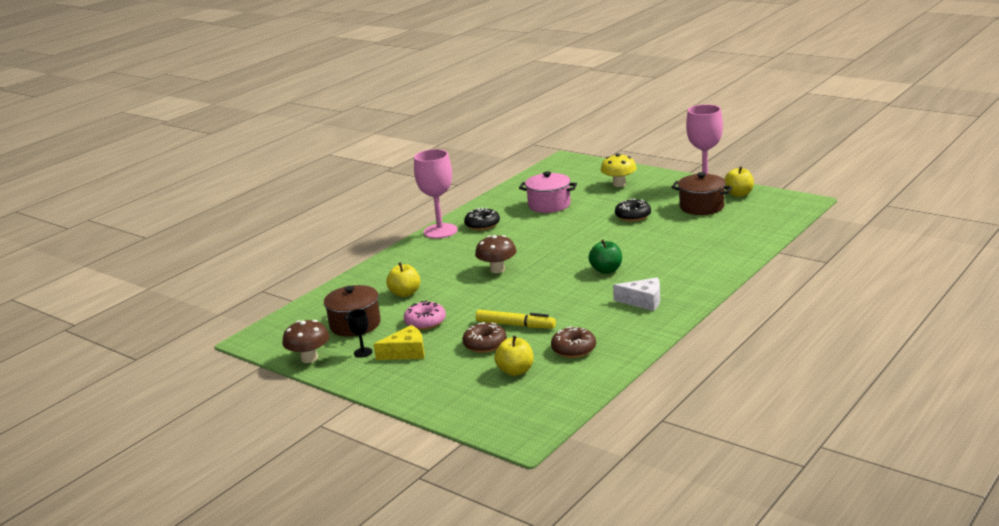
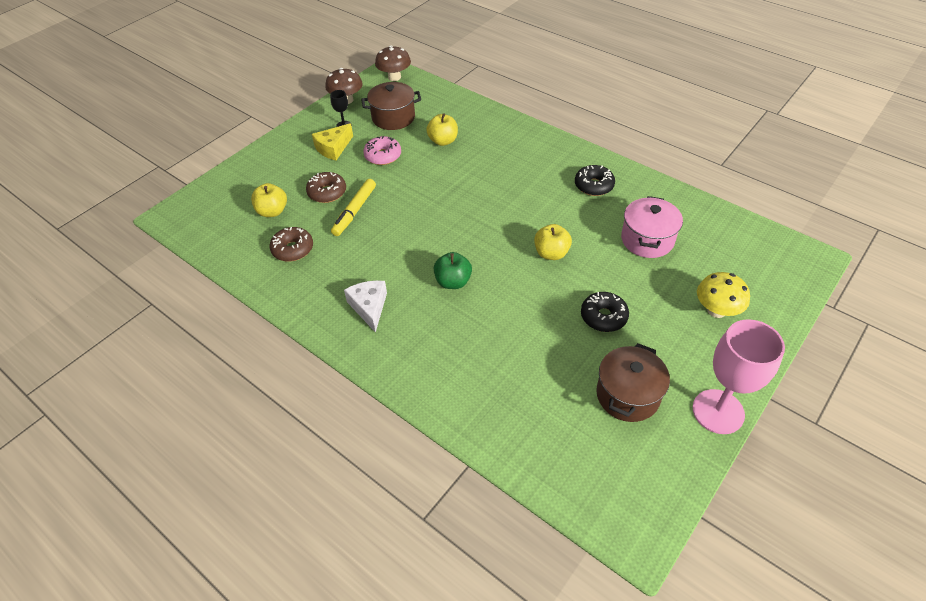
camera: 90 degrees right, 25 degrees up
(406, 352) = (333, 148): yellow cheese -> yellow cheese turned 60 degrees clockwise
(440, 231) = (581, 156): pink goblet -> none
(497, 269) = (477, 198): brown mushroom -> brown mushroom (394, 77)
(643, 301) = (369, 307): white cheese -> white cheese turned 150 degrees clockwise
(739, 194) = (674, 449): yellow apple -> yellow apple (551, 253)

